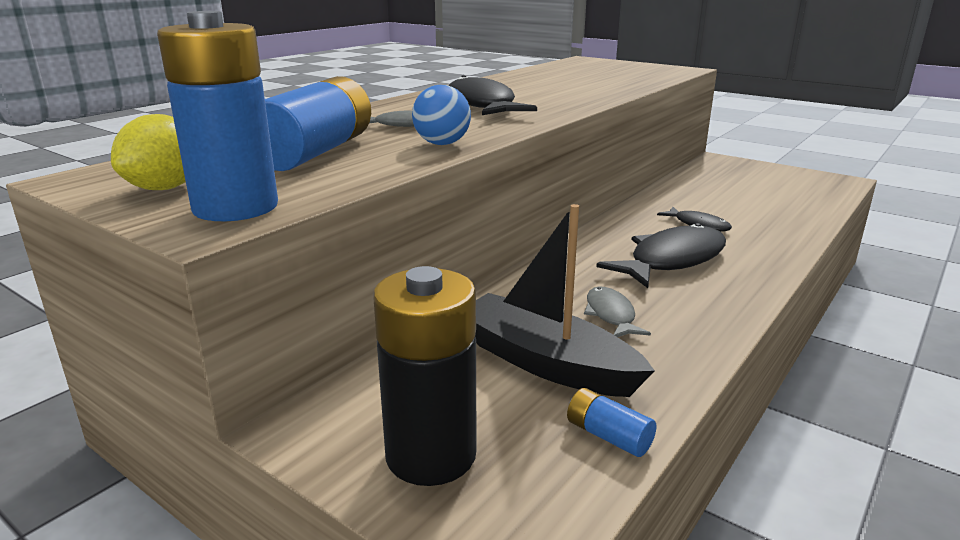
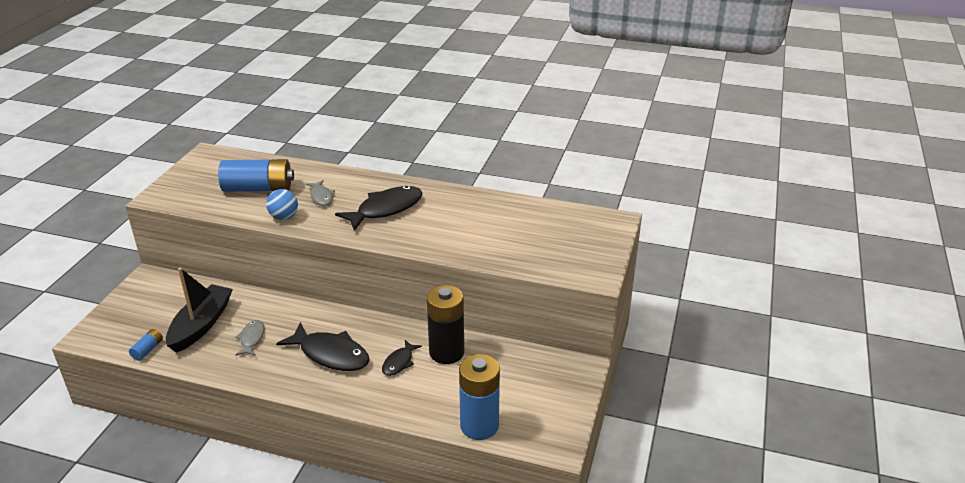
camera: 70 degrees right, 10 degrees up
(166, 188) = (198, 174): yellow lemon -> none
(235, 208) = (176, 196): blue battery -> blue battery (479, 426)
(431, 455) = (133, 310): black battery -> black battery (446, 352)
(610, 315) = (251, 338): grey fish -> grey fish turned 60 degrees counterclockwise

